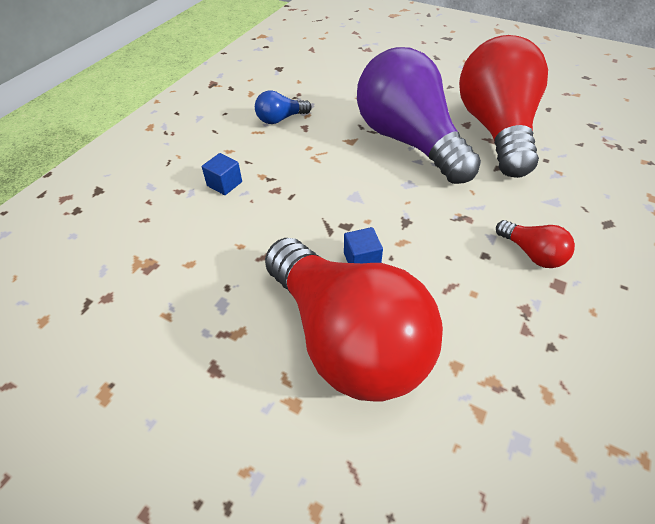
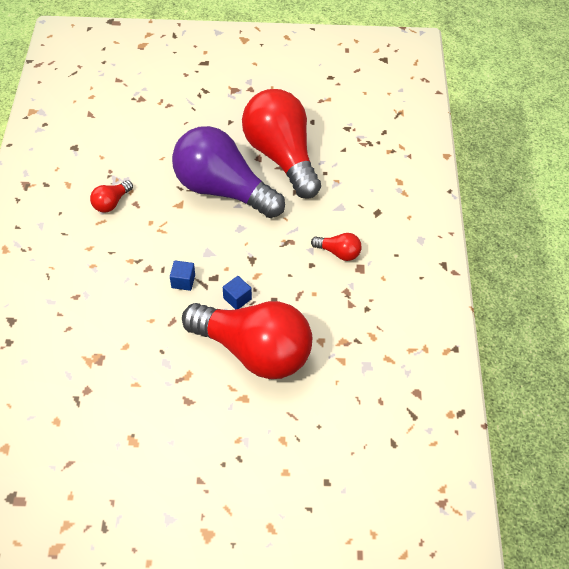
camera: 30 degrees left, 5 degrees up
(224, 184) = (107, 278): blue cube -> blue cube (183, 281)
(280, 119) = (111, 203): blue light bulb -> red light bulb

